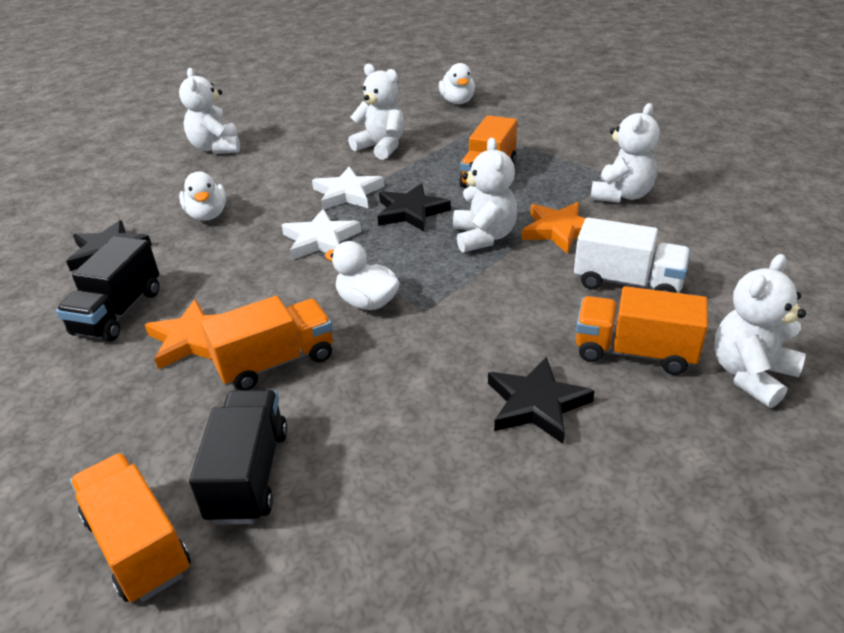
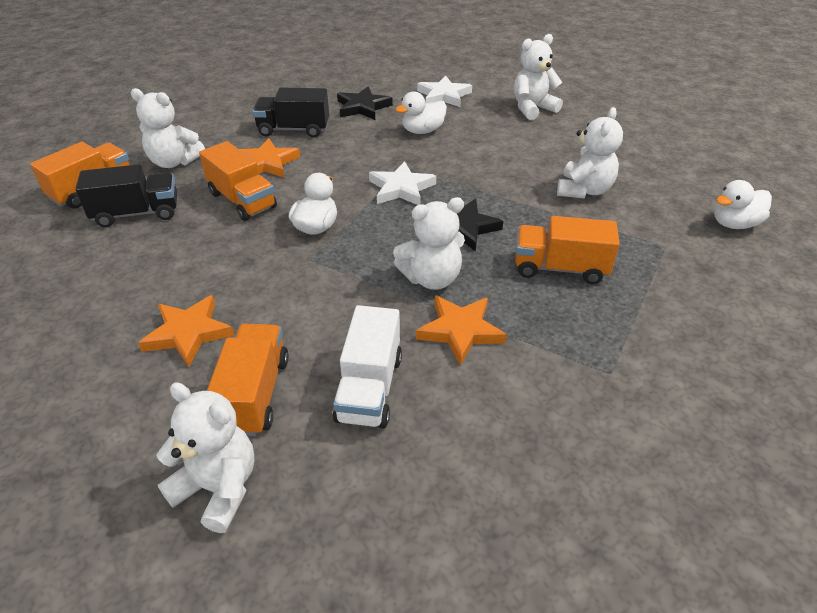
camera: 75 degrees right, 5 degrees up
(347, 193) = (483, 187): white star -> white star (444, 95)
(536, 404) = (188, 333): black star -> orange star
(622, 195) = (561, 381): white teddy bear -> white teddy bear (174, 162)

